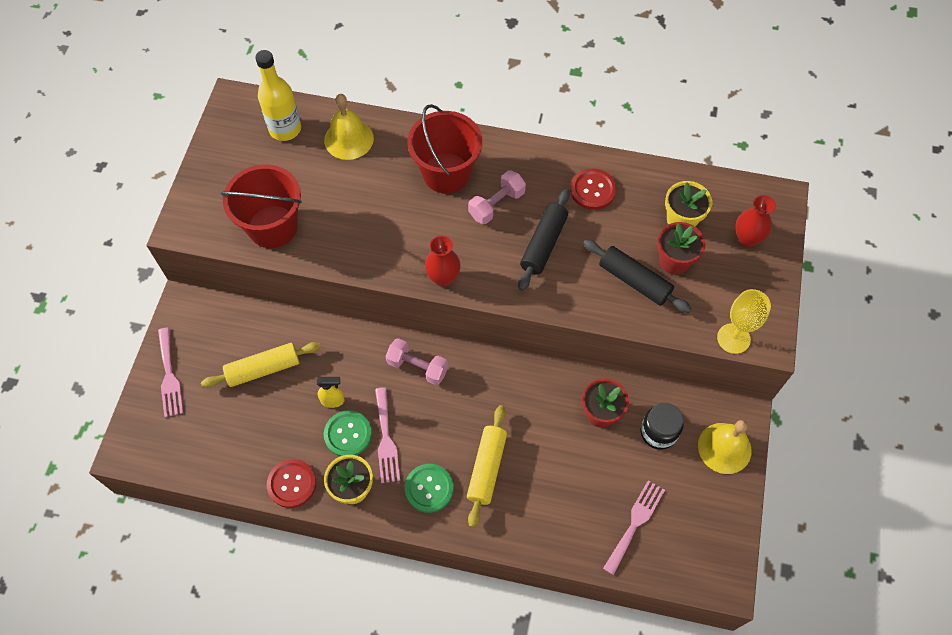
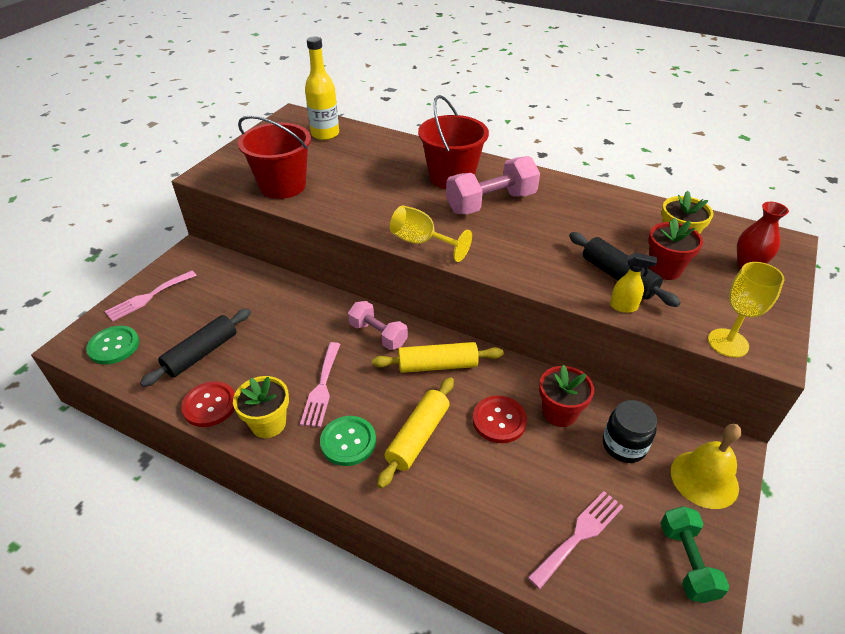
camera: 15 degrees right, 20 degrees down
(169, 376) = (148, 297): pink fork -> pink fork turned 45 degrees clockwise
(263, 369) = (233, 308): yellow rolling pin -> yellow rolling pin (437, 365)
(333, 401) = (285, 345): yellow spray bottle -> yellow spray bottle (624, 307)
(348, 139) = (375, 146): yellow bell -> none
(348, 434) = (286, 375): green button -> green button (114, 346)
(443, 278) = (421, 242): red vase -> yellow goblet
(496, 204) = (491, 203): pink dumbbell -> pink dumbbell, size x1.55
(543, 244) = (529, 235): black rolling pin -> black rolling pin (201, 353)
(593, 190) = (588, 207): red button -> red button (499, 420)
(716, 523) = (687, 562): none -> green dumbbell

